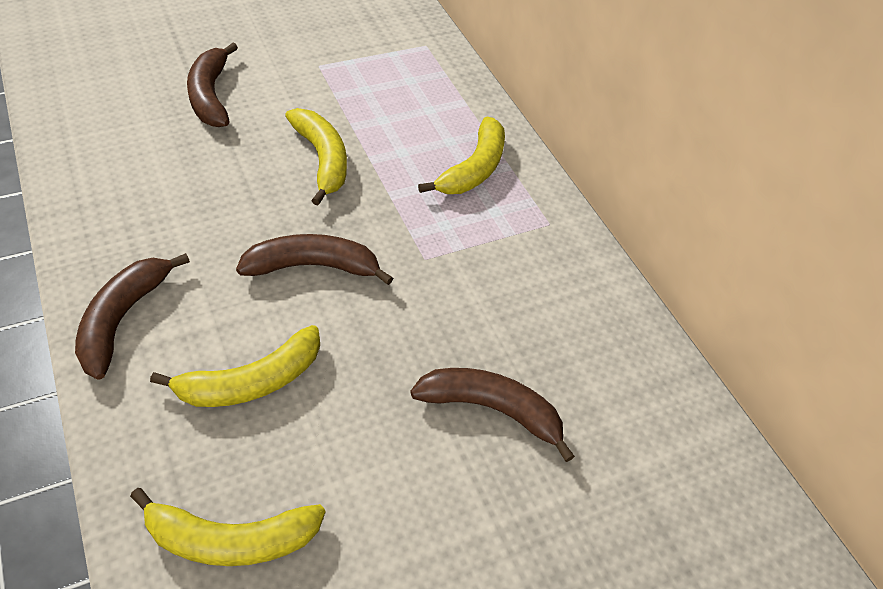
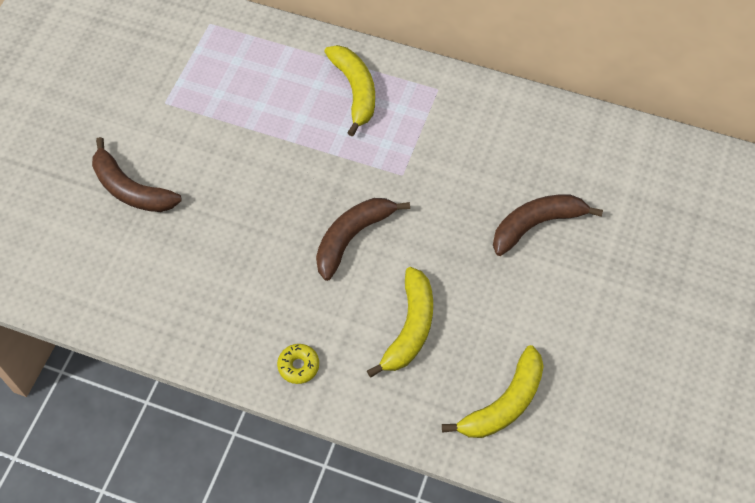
camera: 40 degrees left, 10 degrees up
(123, 319) = (298, 366): brown banana -> yellow donut
(322, 160) = (263, 167): yellow banana -> none

